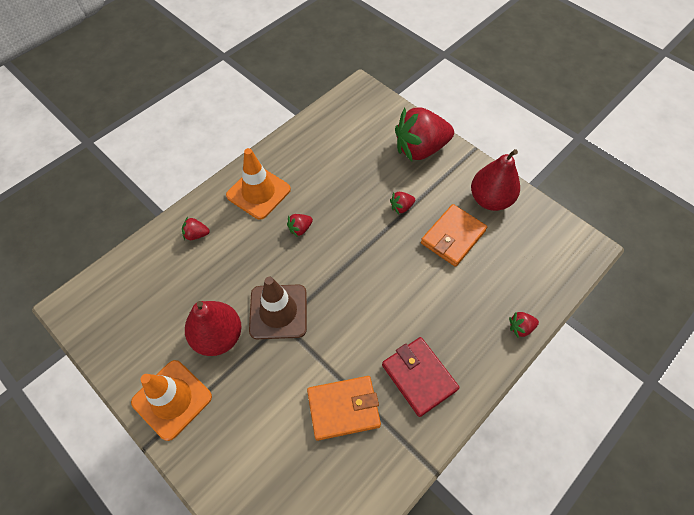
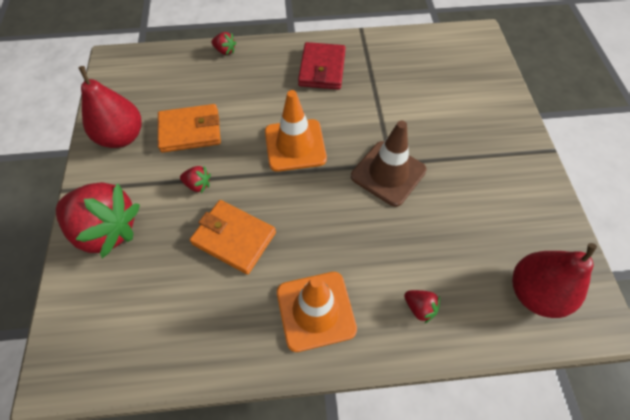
camera: 140 degrees left, 0 degrees up
(172, 399) = (519, 167): orange traffic cone -> orange traffic cone (295, 145)
(218, 336) = (454, 188): red pear -> red pear (534, 292)
(300, 229) = (308, 233): red strawberry -> none
(343, 408) = (389, 84): orange wallet -> orange wallet (234, 238)

